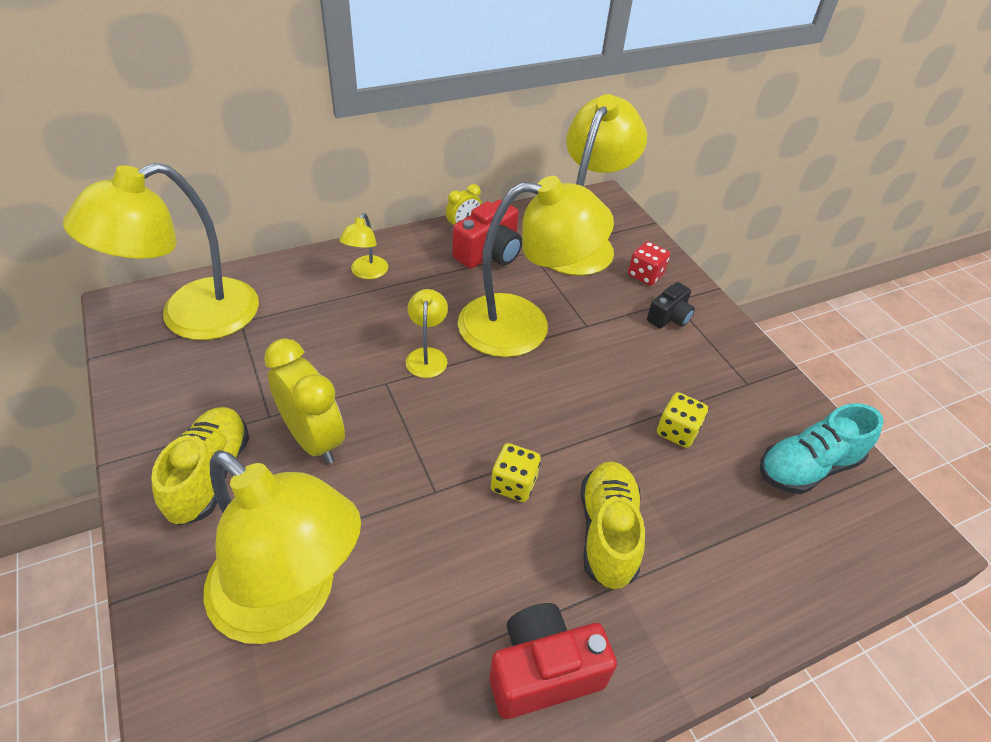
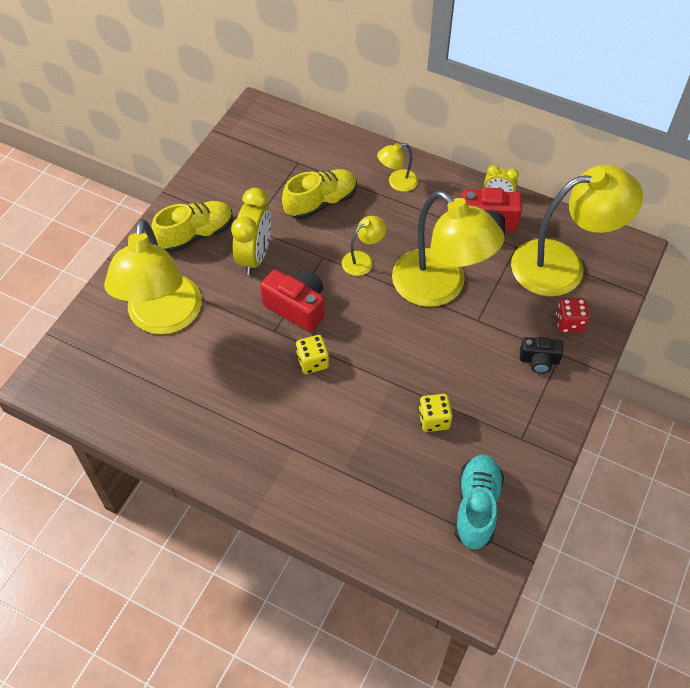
camera: 55 degrees right, 10 degrees up
(191, 317) = (278, 141): yellow lamp -> none
(543, 671) = (216, 443): red camera -> red camera (297, 307)
(607, 533) = (322, 425): yellow shoe -> yellow shoe (321, 203)
(807, 467) = (476, 507): turquoise shoe -> turquoise shoe turned 75 degrees clockwise

